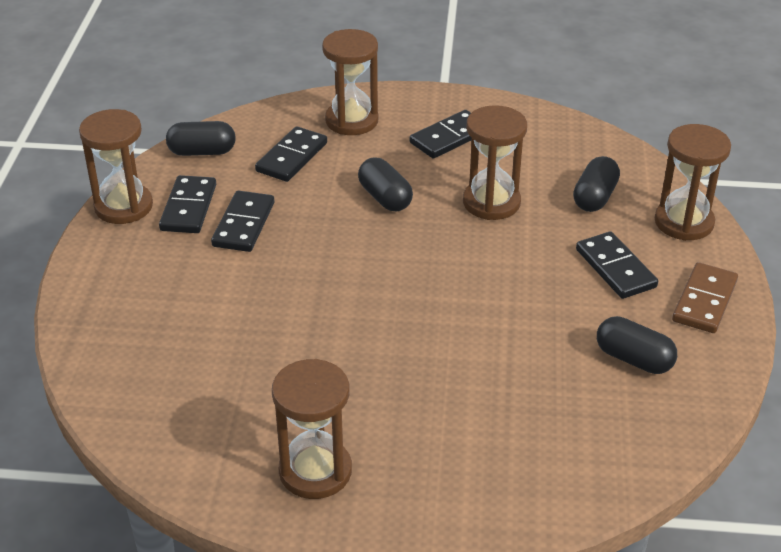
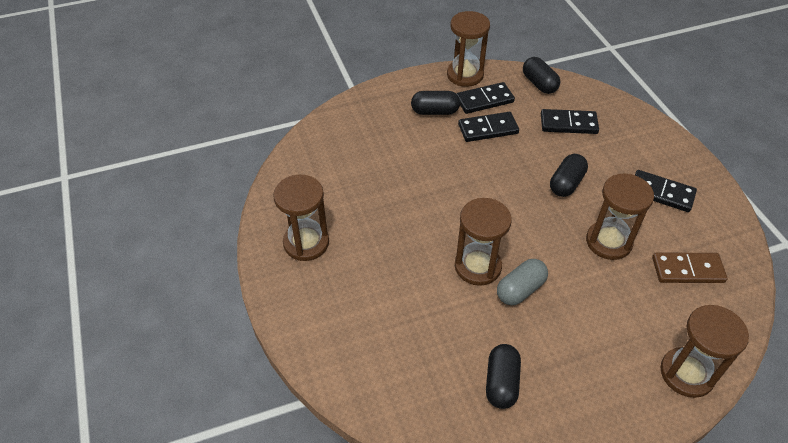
camera: 65 degrees right, 10 degrees up
(352, 121) = (632, 136): brown hourglass -> brown hourglass (477, 266)
(516, 295) = (520, 289): none -> grey capsule
(594, 197) = (667, 303): black capsule -> black capsule (435, 111)
(615, 268) = (593, 341): black domino -> none
(704, 301) = (599, 415): brown domino -> brown domino (687, 270)

